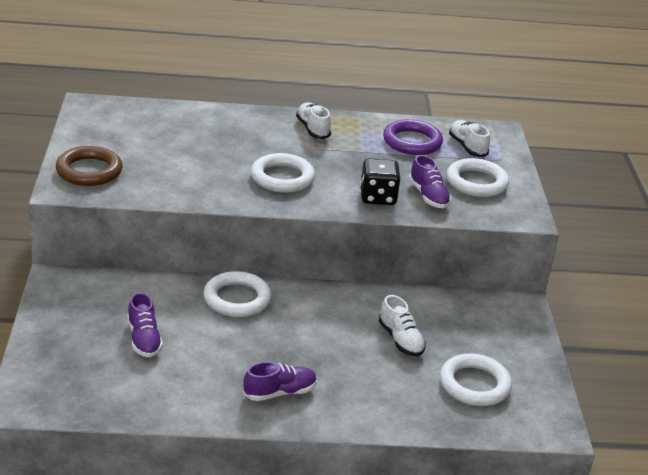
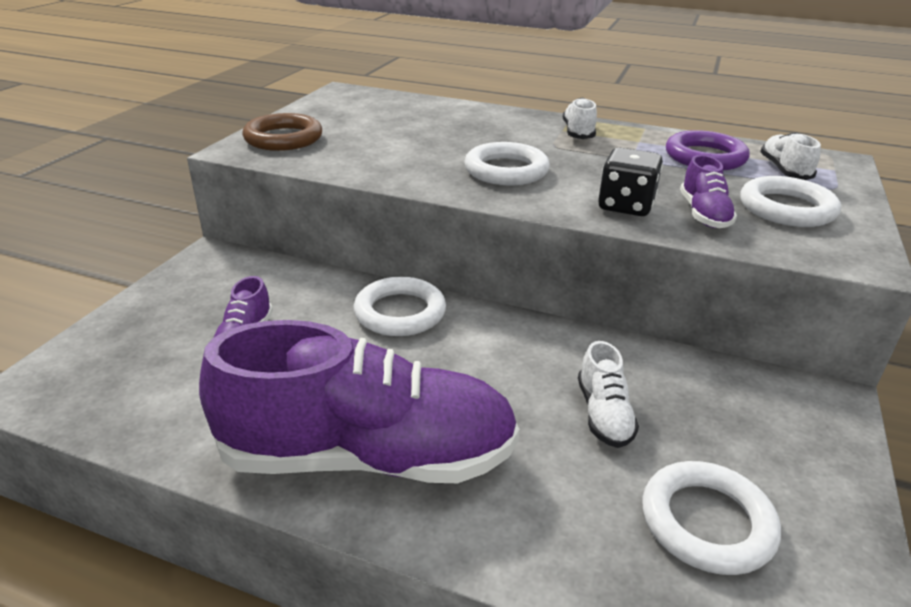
camera: 25 degrees right, 0 degrees up
(279, 392) = (368, 456): purple shoe -> purple shoe, size x2.39

